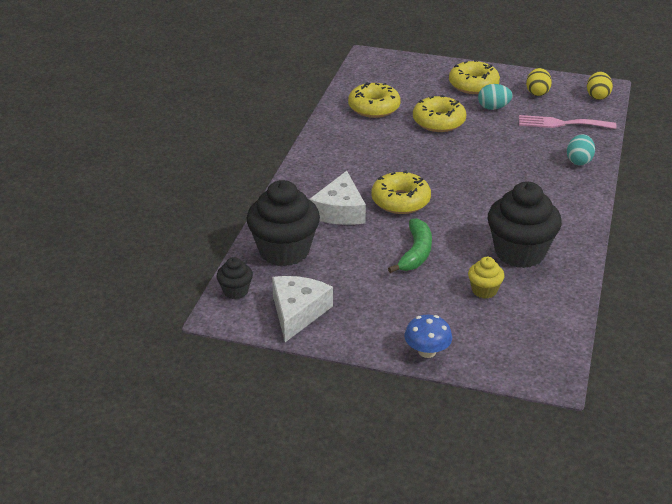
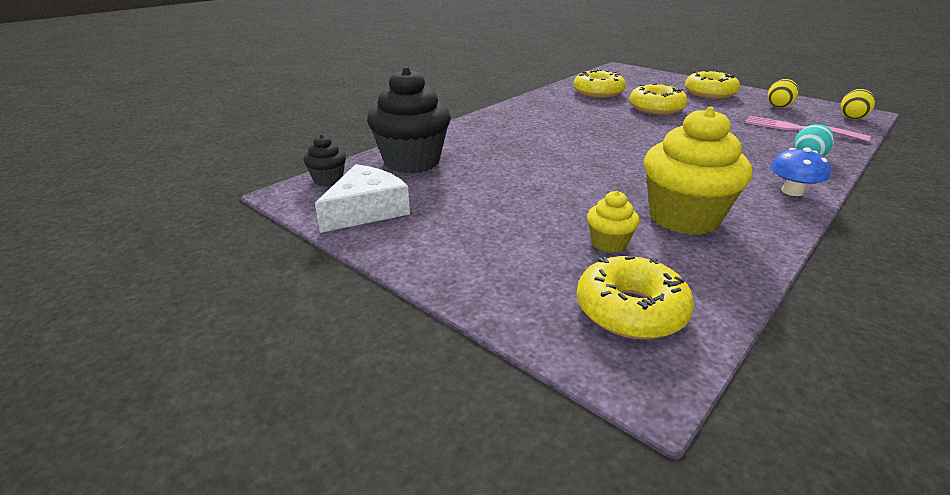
camera: 25 degrees right, 5 degrees down
(340, 211) = (499, 146): white cheese -> none
(400, 201) = (569, 150): yellow donut -> yellow donut (630, 310)
(415, 253) = (549, 191): green banana -> none
(427, 351) = (476, 288): blue mushroom -> blue mushroom (792, 191)
(493, 108) = (722, 108): turquoise egg -> none
(520, 252) = (684, 218): black cupcake -> yellow cupcake

